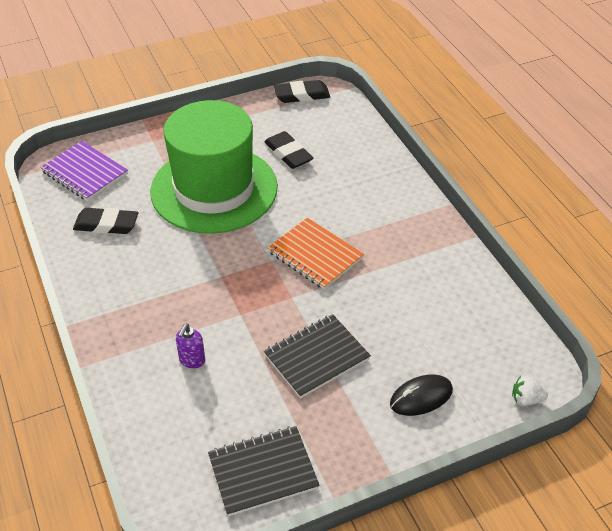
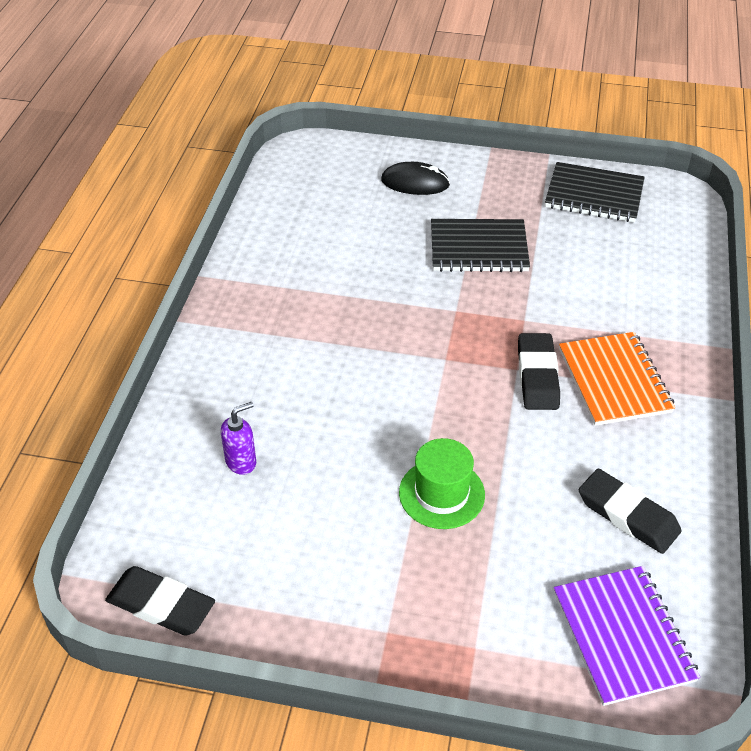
camera: 145 degrees left, 0 degrees up
(192, 360) = (605, 300): purple soap dispenser -> purple soap dispenser (241, 462)
(214, 189) = (441, 493): green hat -> green hat, size x0.41
(288, 153) = (291, 497): black eraser -> black eraser (537, 376)
(315, 255) = (390, 339): orange notebook -> orange notebook (614, 381)
(526, 399) = (332, 146): white strawberry -> none

